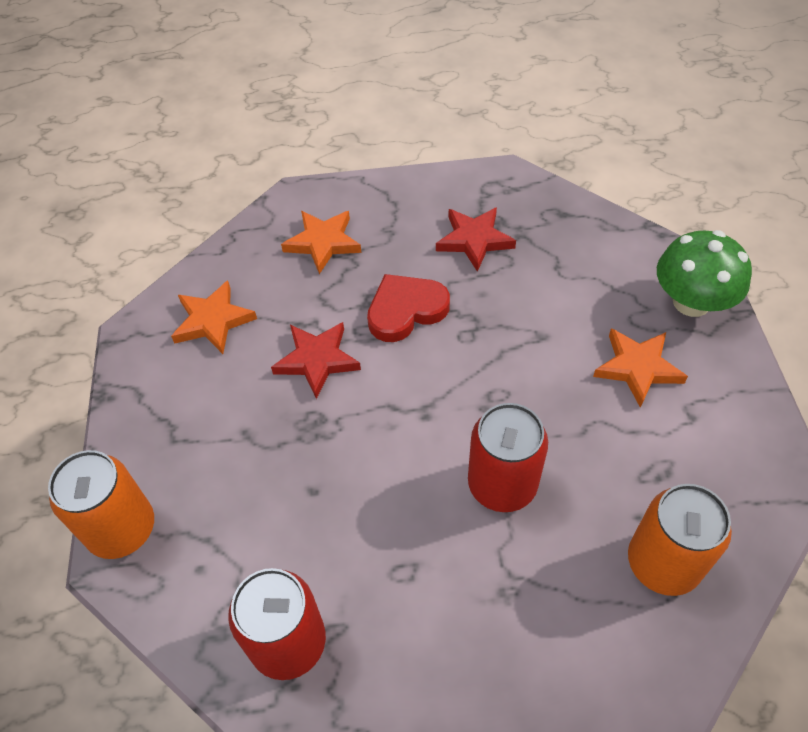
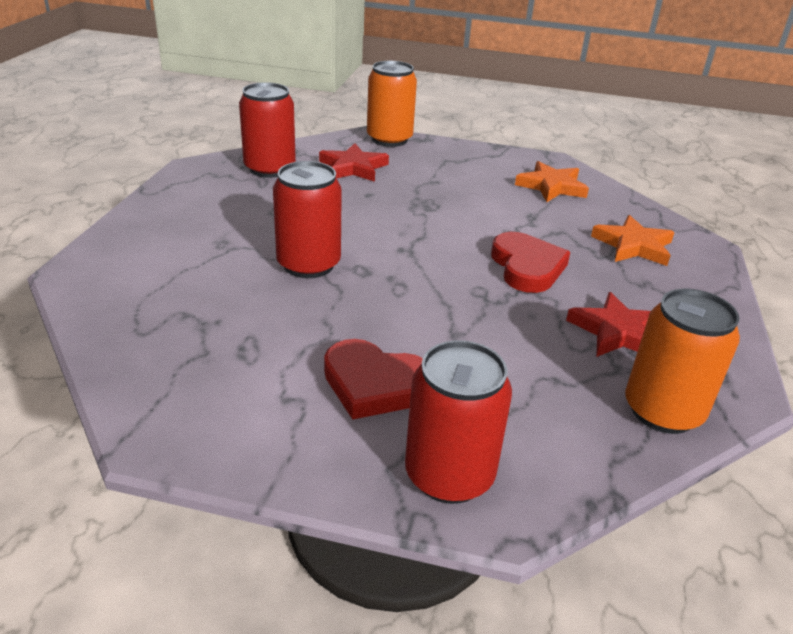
camera: 105 degrees right, 20 degrees down
(317, 360) = (488, 217): red star -> red star (353, 167)
(637, 368) = (375, 384): orange star -> red heart
(663, 563) = (166, 317): orange can -> orange can (662, 411)
(691, 302) = (449, 475): green mushroom -> red can

